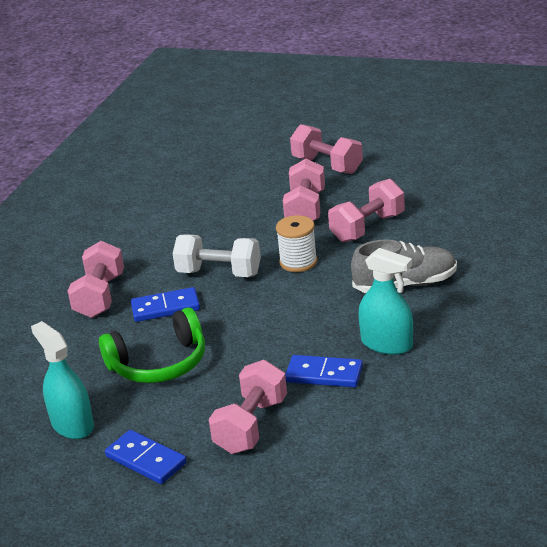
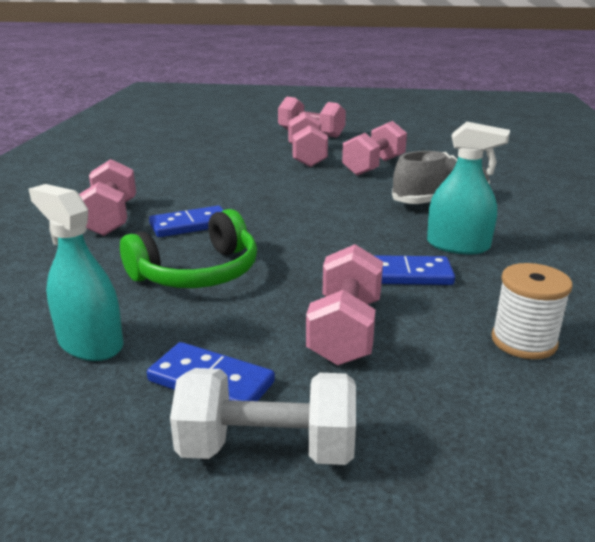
camera: 15 degrees left, 5 degrees down
(219, 273) = (240, 198): white dumbbell -> white dumbbell (267, 449)
(298, 262) = (320, 189): white spool -> white spool (523, 341)

